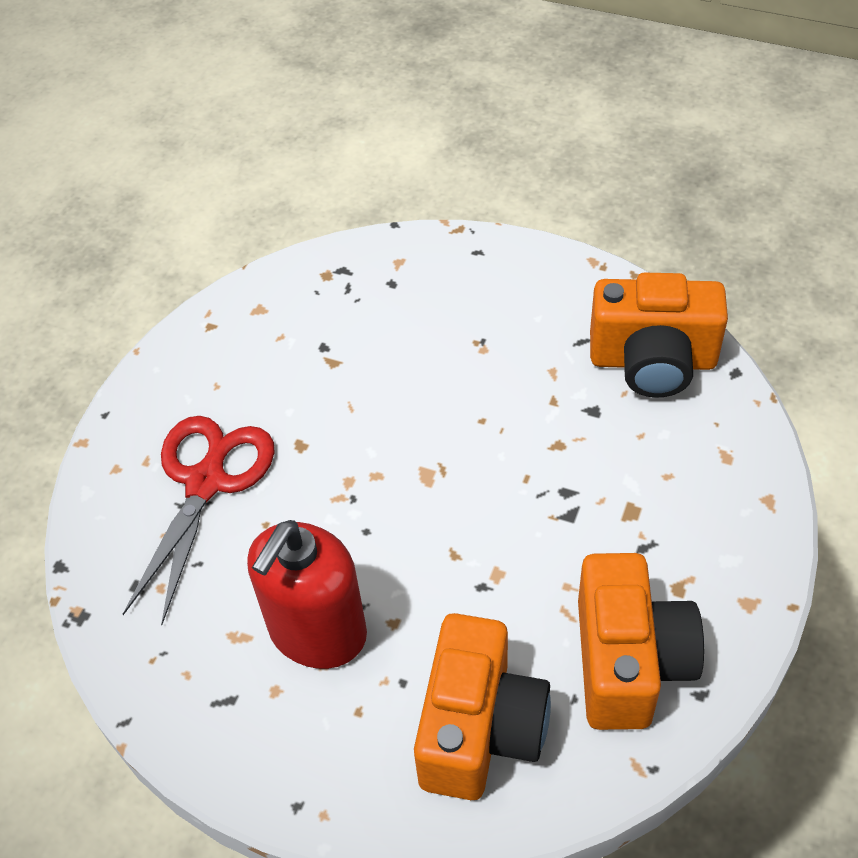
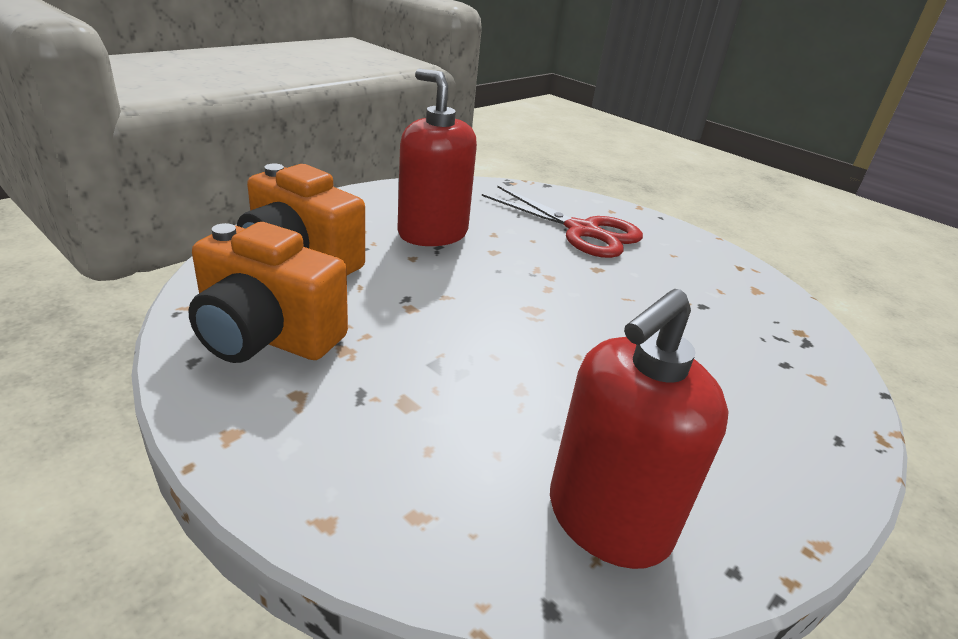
camera: 105 degrees right, 20 degrees down
(652, 361) = (607, 519): orange camera -> red soap dispenser

